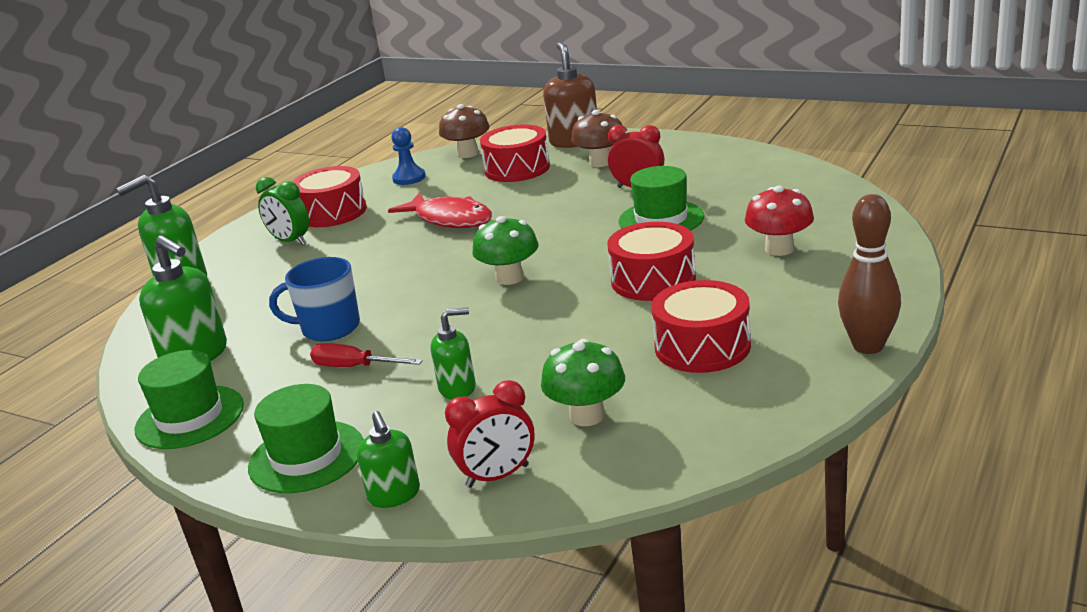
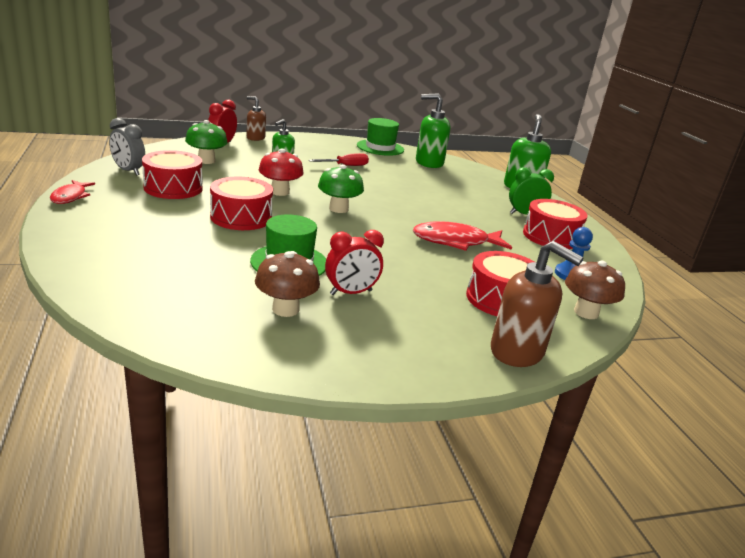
camera: 130 degrees right, 0 degrees up
(306, 457) = (308, 143): green hat -> none
(329, 328) = (392, 177): blue mug -> none
(394, 495) = (255, 138): green soap dispenser -> brown soap dispenser
(600, 162) = (435, 321): brown mushroom -> brown mushroom (285, 309)
(751, 402) = (128, 171): none -> grey clock
(779, 249) = (164, 248): red mushroom -> red mushroom (280, 192)
(868, 346) = (70, 197): brown bowling pin -> red fish

